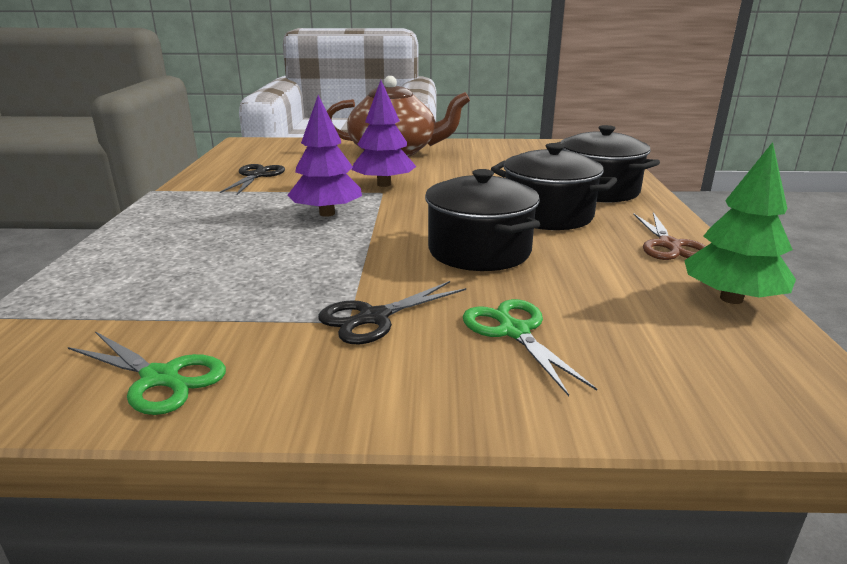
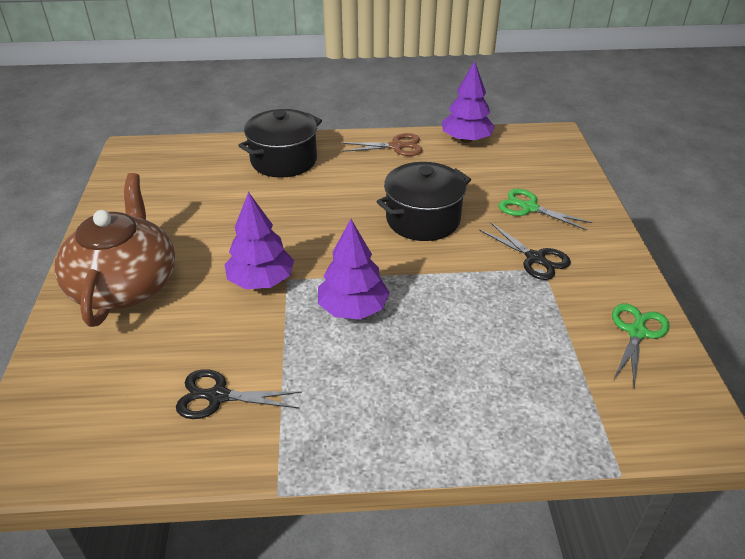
camera: 95 degrees left, 15 degrees up
(514, 331) = (529, 208): green scissors -> green scissors turned 60 degrees clockwise
(548, 215) = (345, 187): black pot -> none
(731, 298) = (466, 140): green tree -> purple tree

